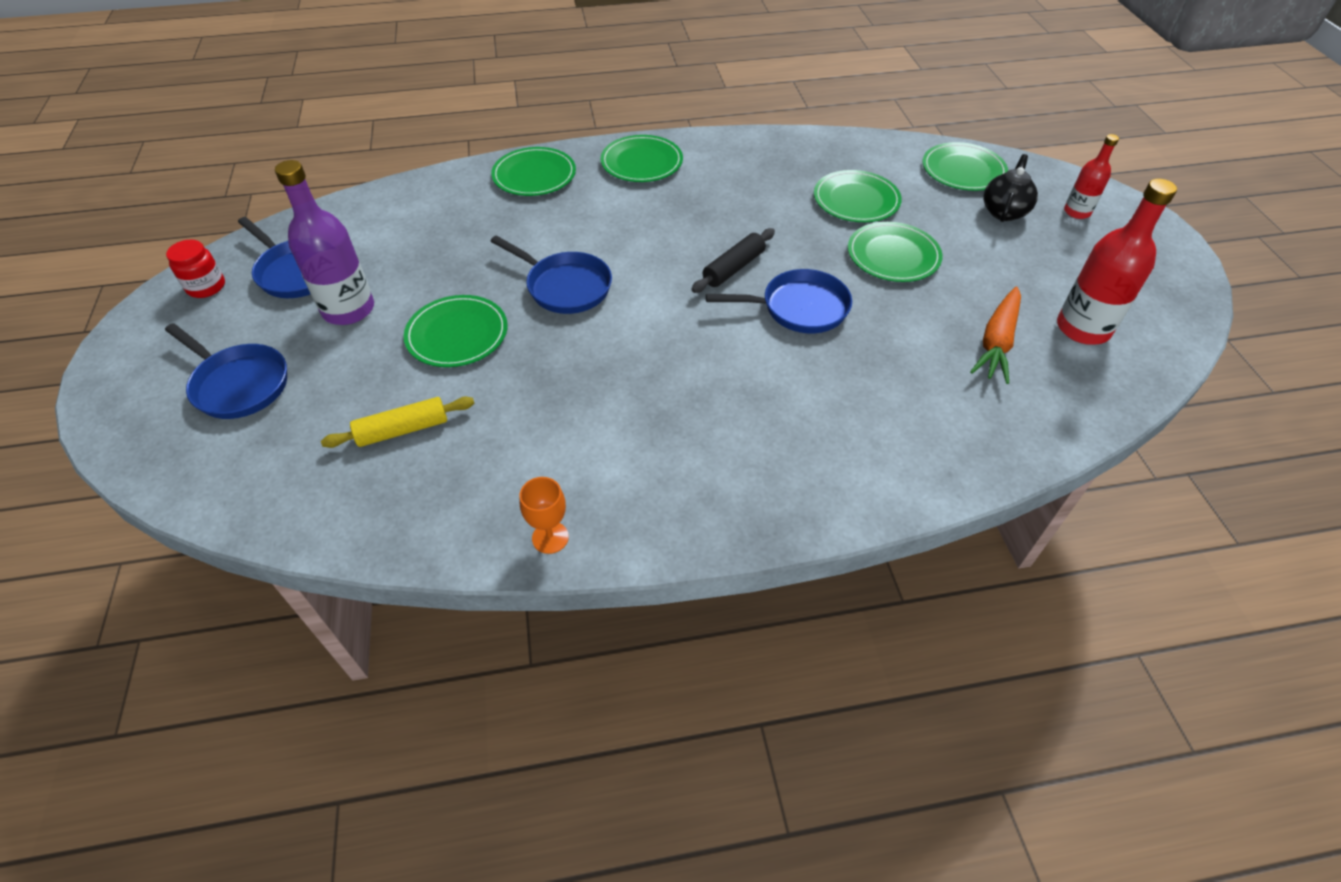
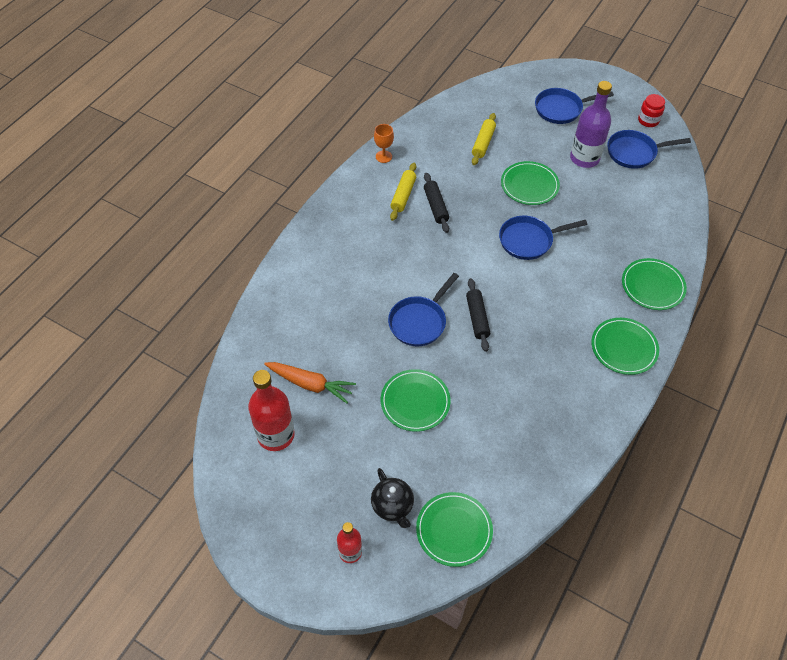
camera: 130 degrees right, 5 degrees up
(597, 404) = (435, 206): none -> black rolling pin
(613, 453) = (403, 195): none -> yellow rolling pin
(856, 200) = (481, 431): green plate -> none
(996, 342) = (310, 384): orange carrot -> orange carrot turned 135 degrees clockwise

